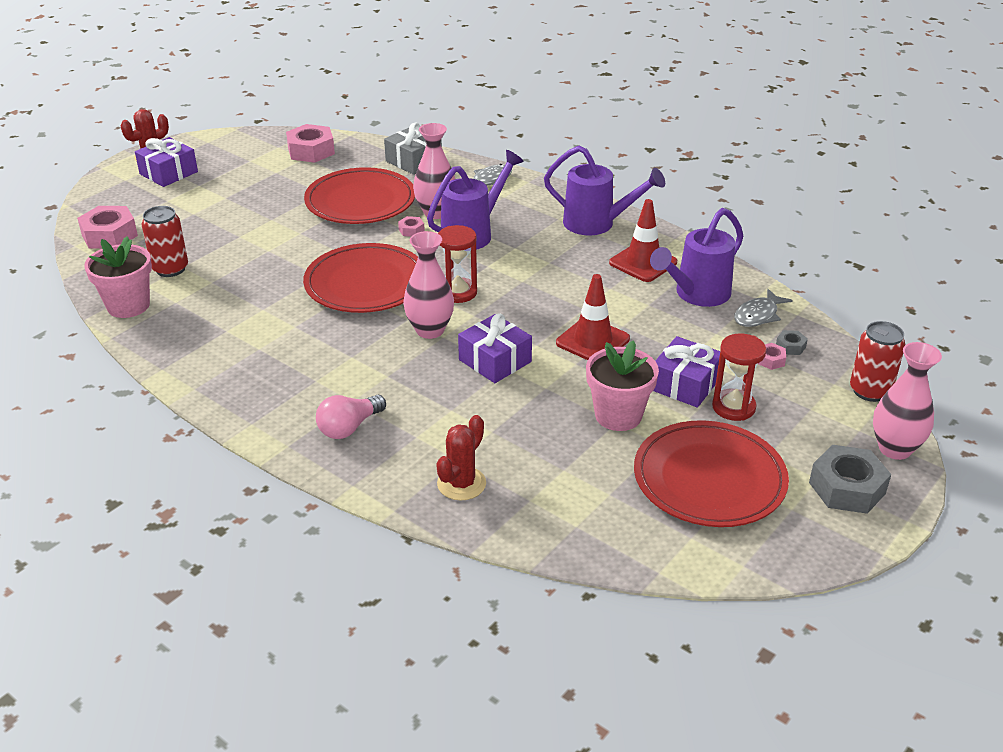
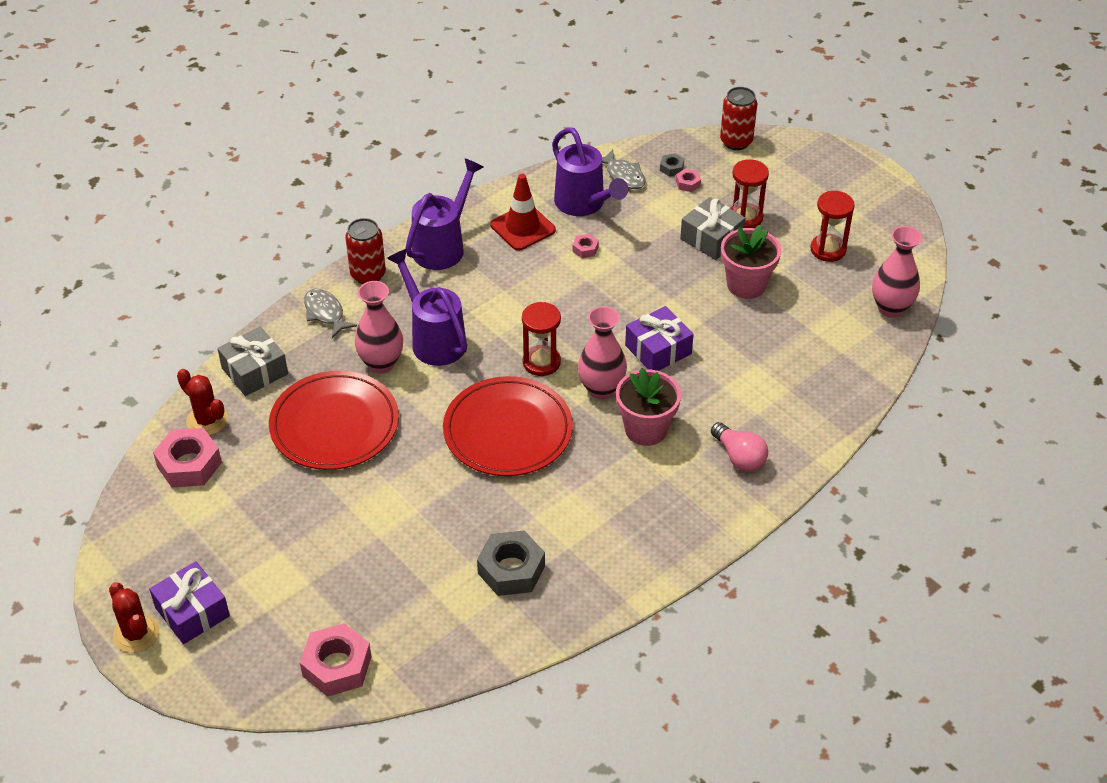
camera: 80 degrees left, 10 degrees up
(128, 306) = (501, 636): pink flower pot -> pink flower pot (646, 429)
(170, 269) = (433, 600): red can -> red can (368, 274)
(411, 230) = (412, 387): pink nut -> pink nut (585, 249)
(461, 484) = (820, 390): red cactus -> red cactus (207, 420)
(592, 341) = (640, 282): red traffic cone -> none
(685, 384) = (711, 238): purple gift -> grey gift
(709, 479) = (828, 249): red plate -> red hourglass
(847, 488) = (844, 183): grey nut -> grey nut (511, 569)
(894, 449) = (804, 148): pink vase -> pink vase (891, 308)

